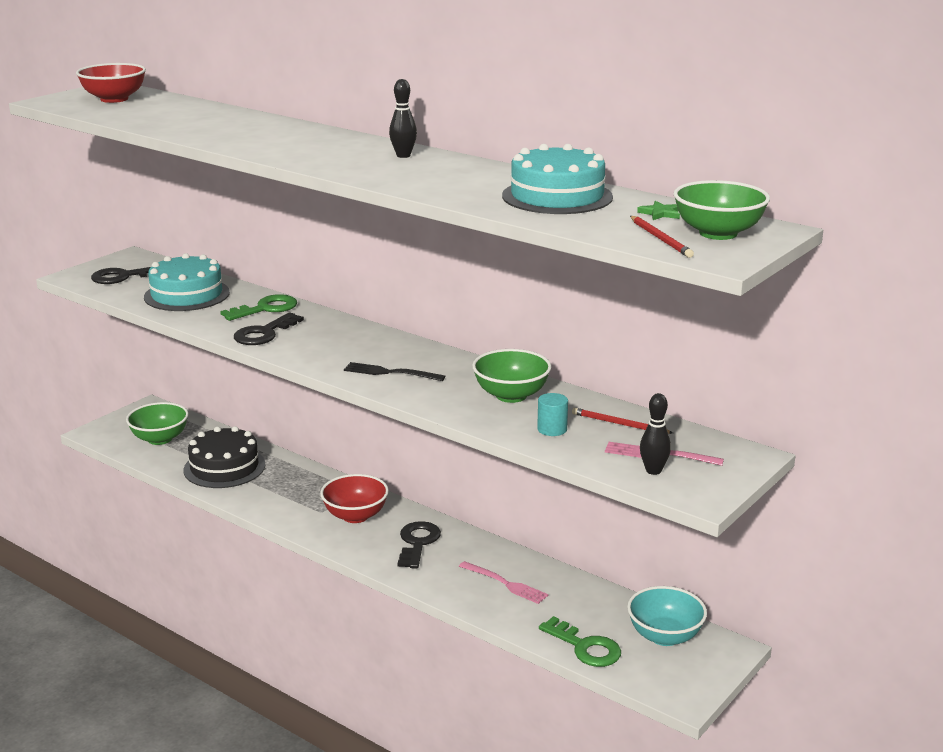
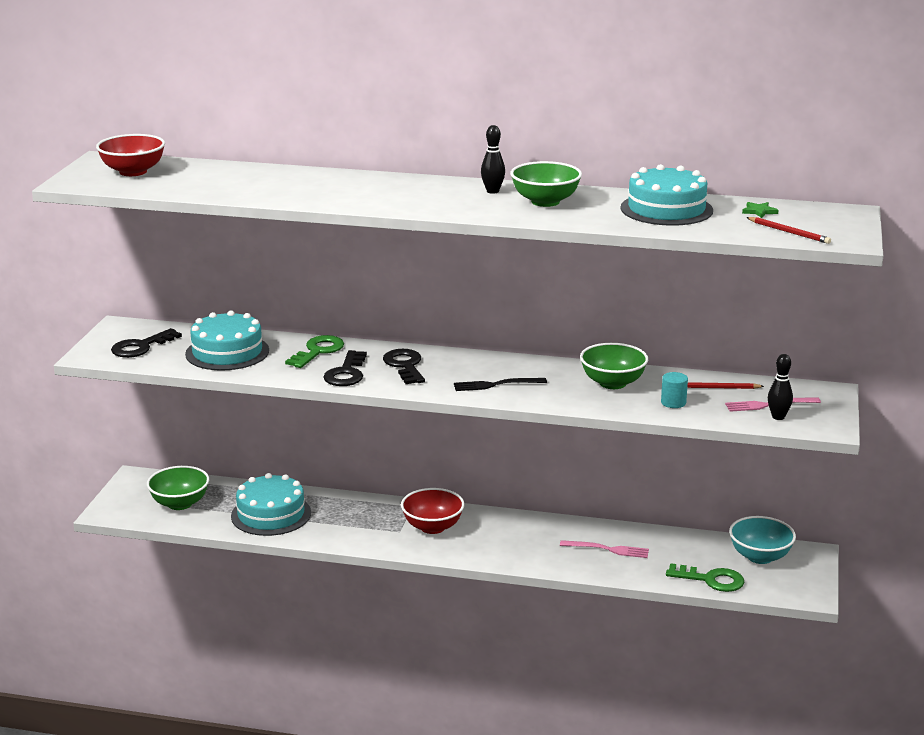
camera: 25 degrees left, 0 degrees up
(224, 467) = (271, 514): black cake -> turquoise cake
(417, 543) = (507, 536): black key -> black key (405, 366)
(718, 233) = (819, 221): green bowl -> green bowl (545, 202)

